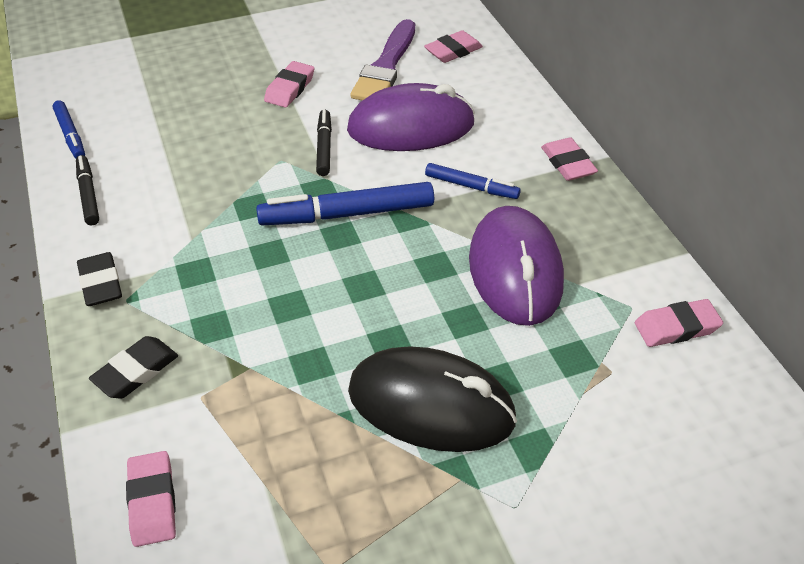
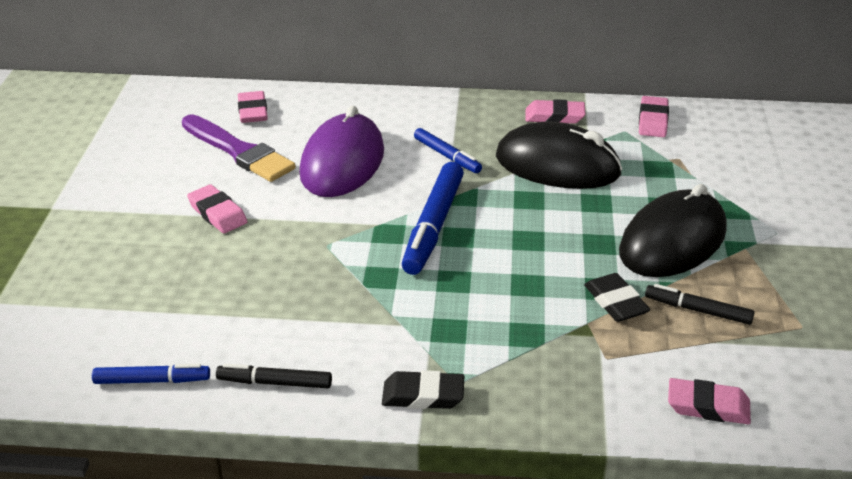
camera: 65 degrees left, 10 degrees down
(136, 371) = (556, 391): black eraser -> black eraser (615, 302)
(324, 147) = (329, 216): black marker -> black marker (698, 310)
(471, 187) = (447, 156): blue marker -> blue marker turned 90 degrees clockwise
(515, 270) = (557, 165): purple mouse -> black mouse
(568, 163) = (454, 106): pink eraser -> pink eraser (554, 116)

